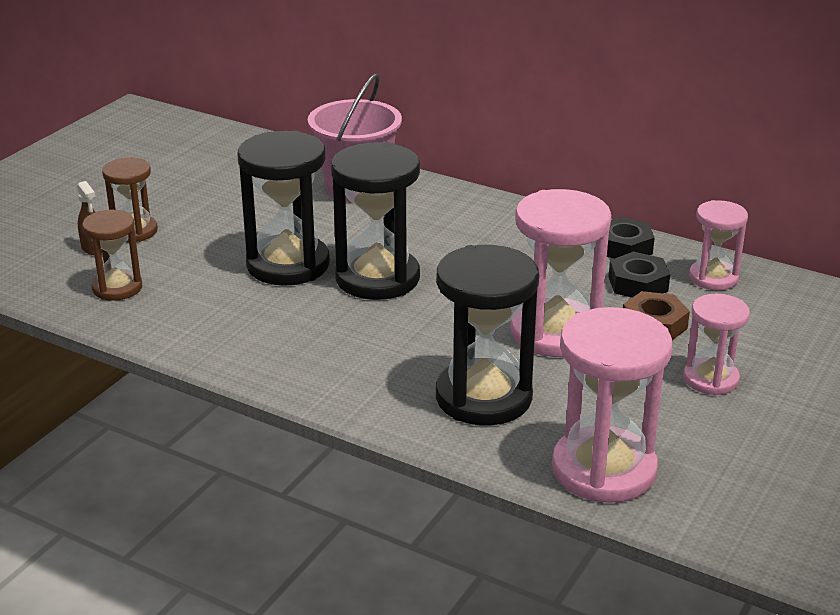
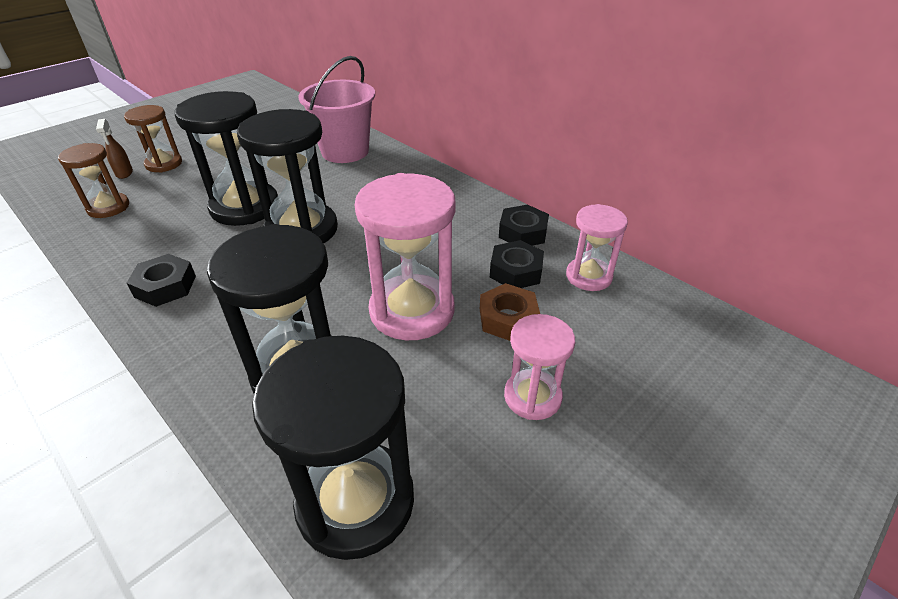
camera: 15 degrees right, 10 degrees up
(273, 352) = (165, 286): none -> black nut
(604, 469) = (355, 501): pink hourglass -> black hourglass

